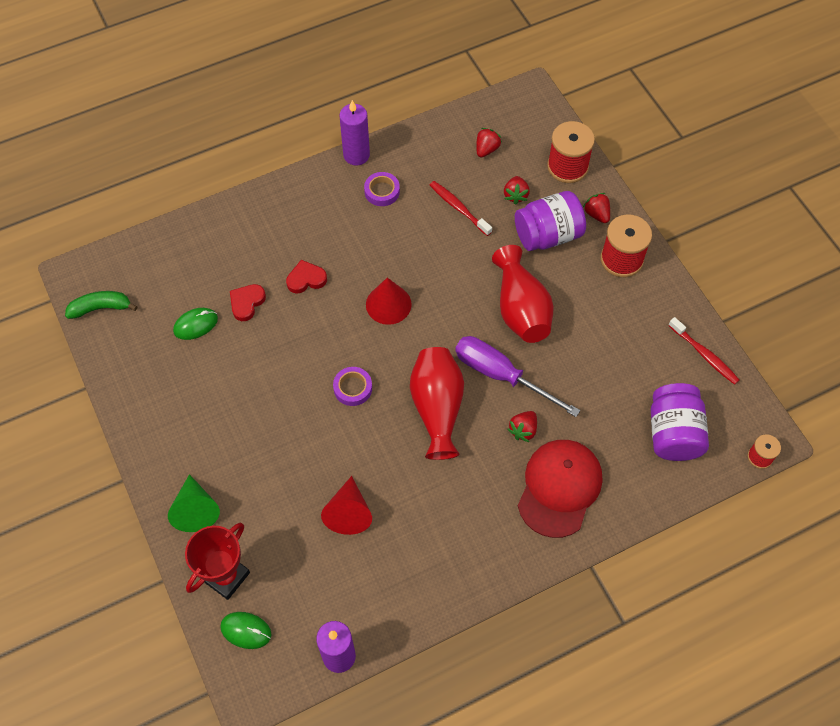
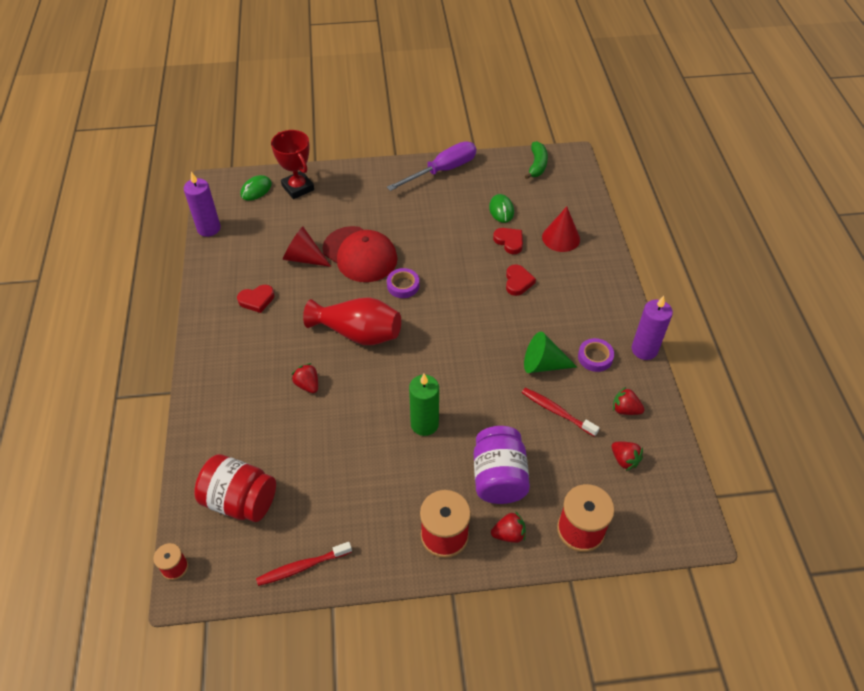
camera: 110 degrees right, 10 degrees down
(195, 510) = (353, 183): green cone -> green cone (543, 364)
(388, 304) = (471, 329): red cone -> red cone (561, 238)
(433, 536) = (257, 300): none -> red heart
(458, 208) = (557, 412): red toothbrush -> red toothbrush turned 120 degrees counterclockwise
(501, 375) = (366, 386): purple screwdriver -> purple screwdriver (442, 170)
(515, 195) = (557, 466): red strawberry -> red strawberry (625, 409)
(520, 309) = (424, 424): red vase -> green candle
(559, 488) = (244, 392): red cap -> red cap (360, 254)
(673, 433) = (240, 500): purple jar -> red jar

